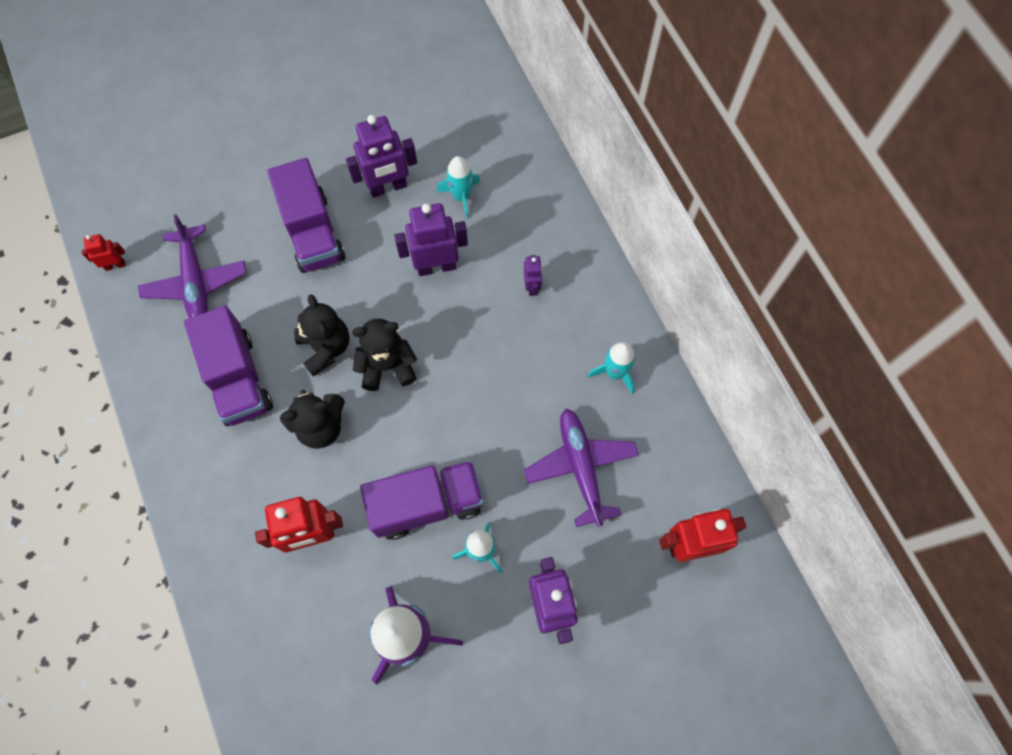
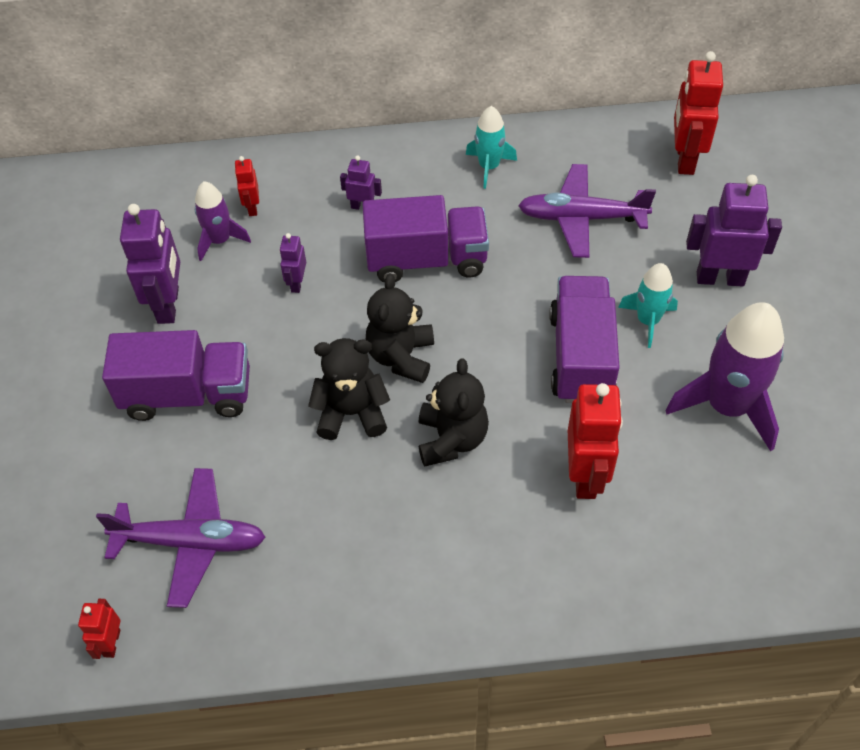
camera: 70 degrees left, 15 degrees down
(238, 379) = (353, 517): purple truck -> purple truck (426, 260)
(436, 266) = (297, 283): purple robot -> purple robot, size x0.52
(461, 196) = (220, 240): turquoise rocket -> purple rocket
(503, 206) = (252, 208): none -> red robot

